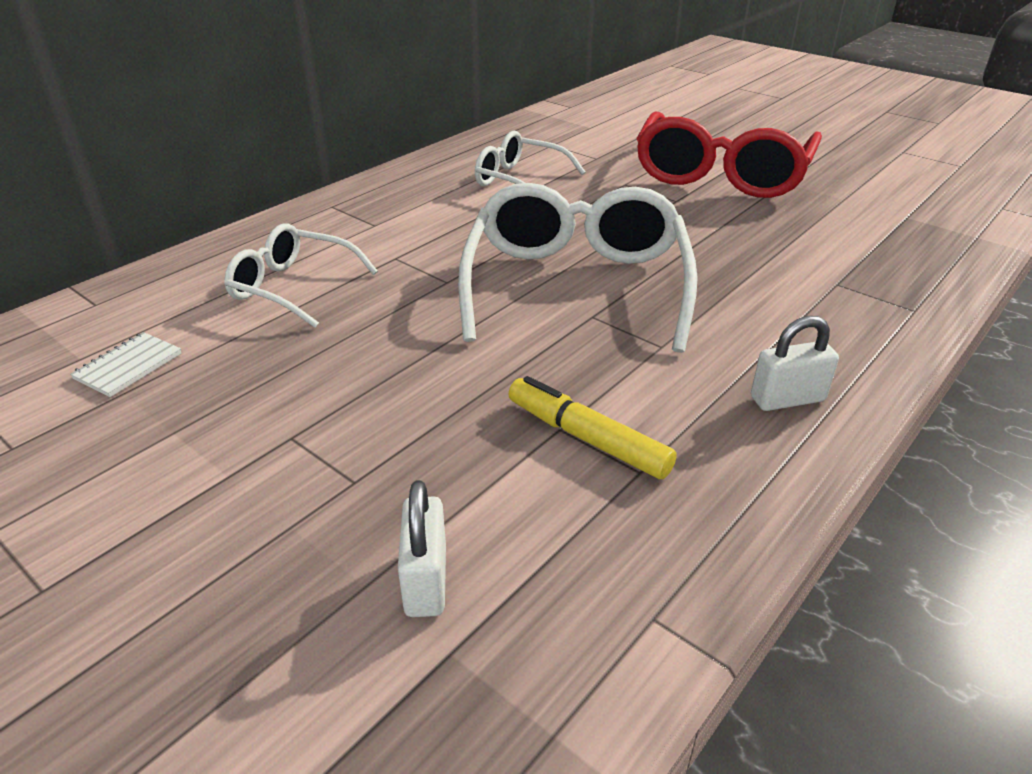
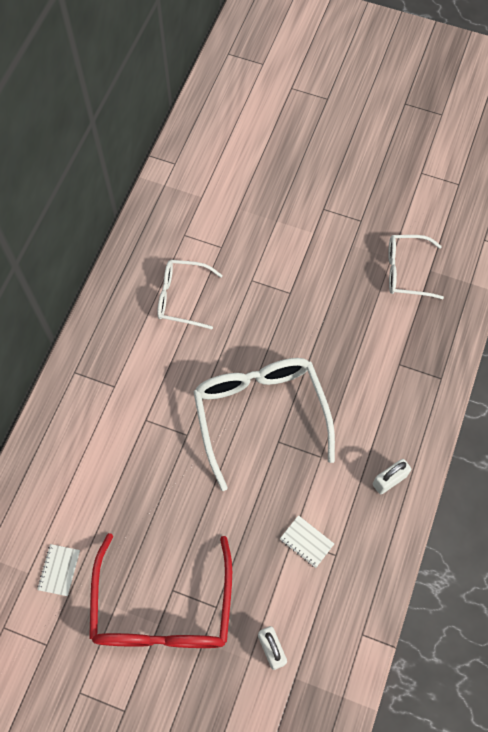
camera: 20 degrees left, 30 degrees up
(293, 287) = (102, 471): white glasses -> white glasses (406, 271)
(587, 438) = (306, 542): yellow marker -> white notebook
(721, 175) = (310, 247): red glasses -> red glasses (163, 609)

